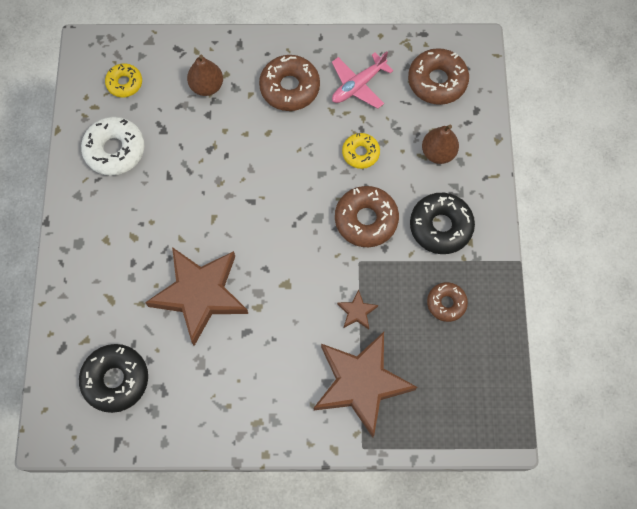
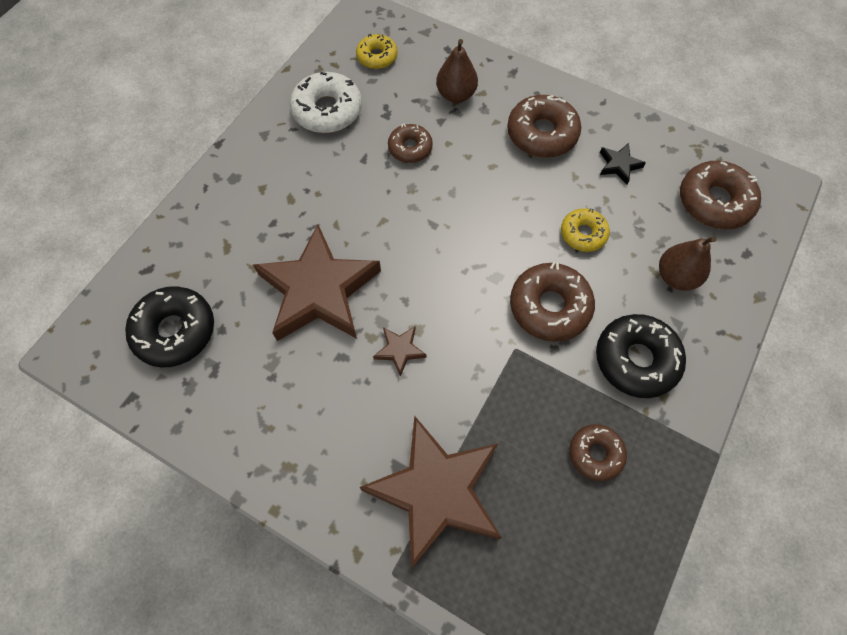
camera: 30 degrees right, 5 degrees down
(198, 149) = (410, 148): none -> brown donut
(357, 312) = (480, 403): brown star -> brown star (399, 350)
(358, 85) = (619, 165): pink plane -> black star

